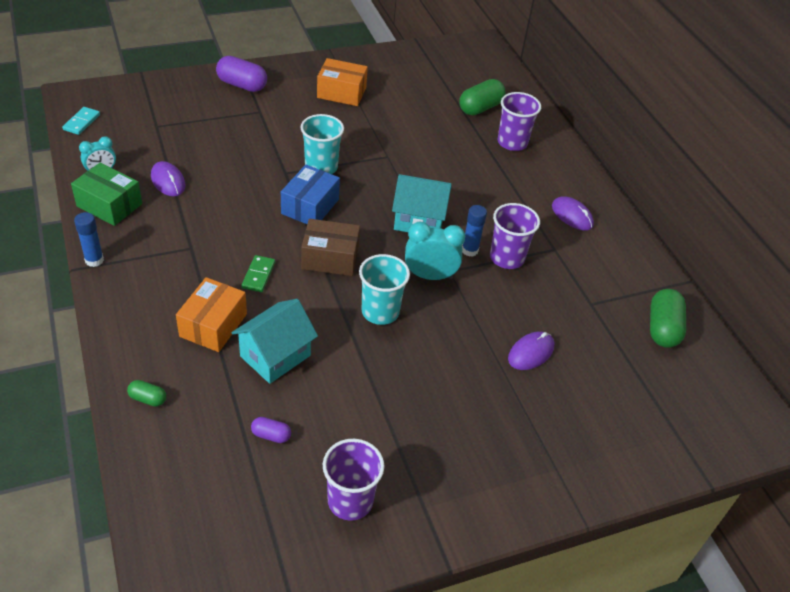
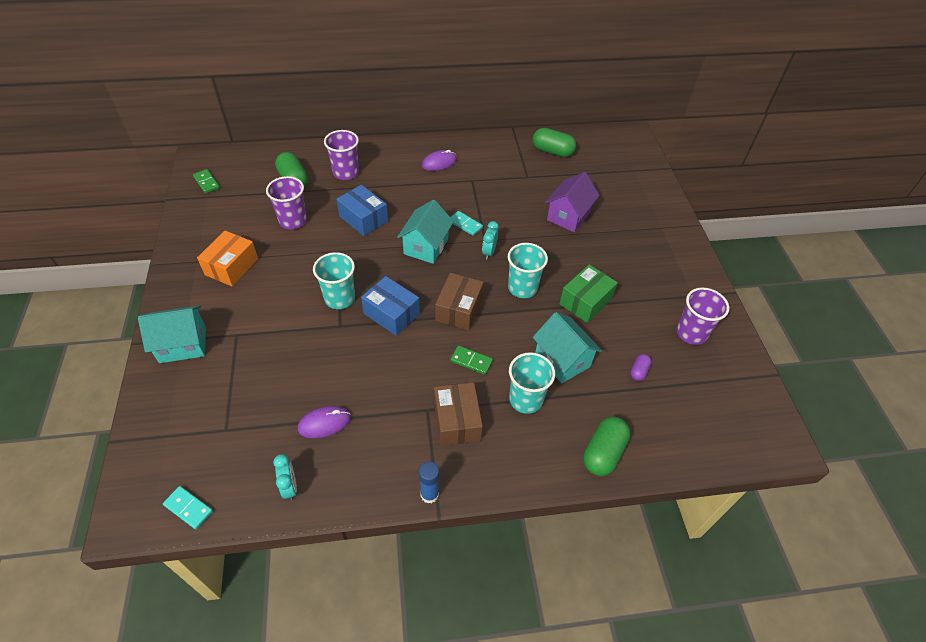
camera: 75 degrees left, 5 degrees up
(109, 205) = (348, 479): green box -> green box (585, 301)
(148, 399) = (603, 453): green capsule -> green capsule, size x1.92
(179, 271) = (457, 421): none -> brown box
(213, 325) = (526, 399): orange box -> turquoise cup
(242, 85) = (183, 345): purple capsule -> turquoise house
(430, 276) = (489, 252): turquoise clock -> turquoise clock, size x0.63
(443, 166) = (363, 219): none -> blue box
(449, 55) = (206, 182): none -> green domino
(469, 250) = (465, 224): blue glue stick -> turquoise domino
(507, 258) = (477, 206): purple cup -> purple cup (293, 221)
(530, 352) = (568, 216): purple mouse -> purple house

